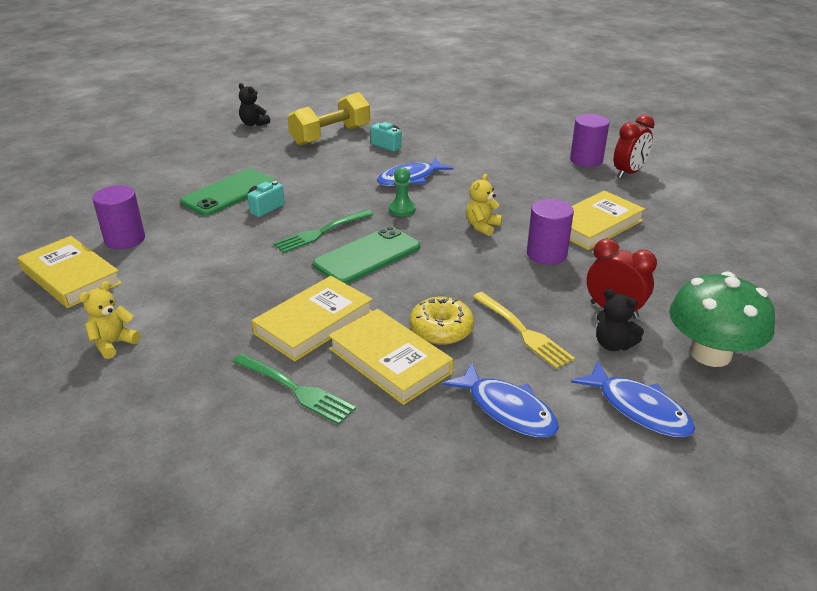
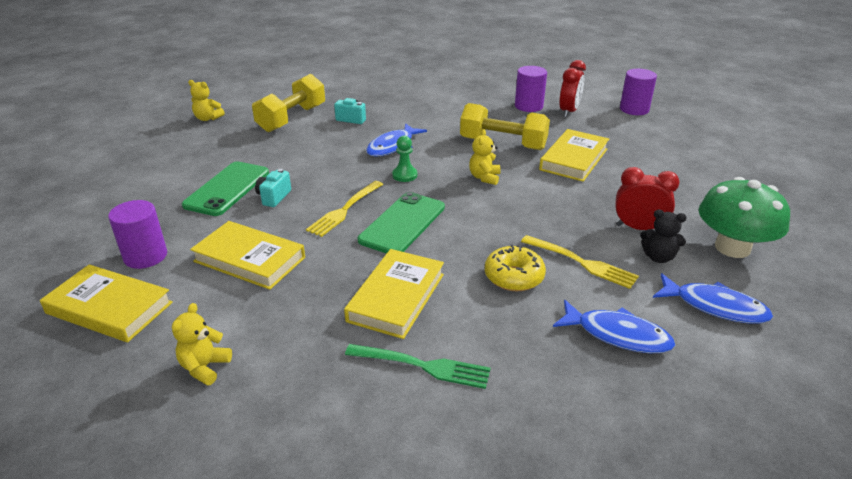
camera: 20 degrees left, 0 degrees up
(254, 124) = (208, 118): black teddy bear -> yellow teddy bear
(321, 232) = (345, 210): green fork -> yellow fork
(389, 361) = (489, 316): yellow book -> yellow book (249, 259)
(527, 195) = (503, 144): none -> yellow dumbbell
(546, 254) = (553, 191): purple cylinder -> purple cylinder (634, 109)

